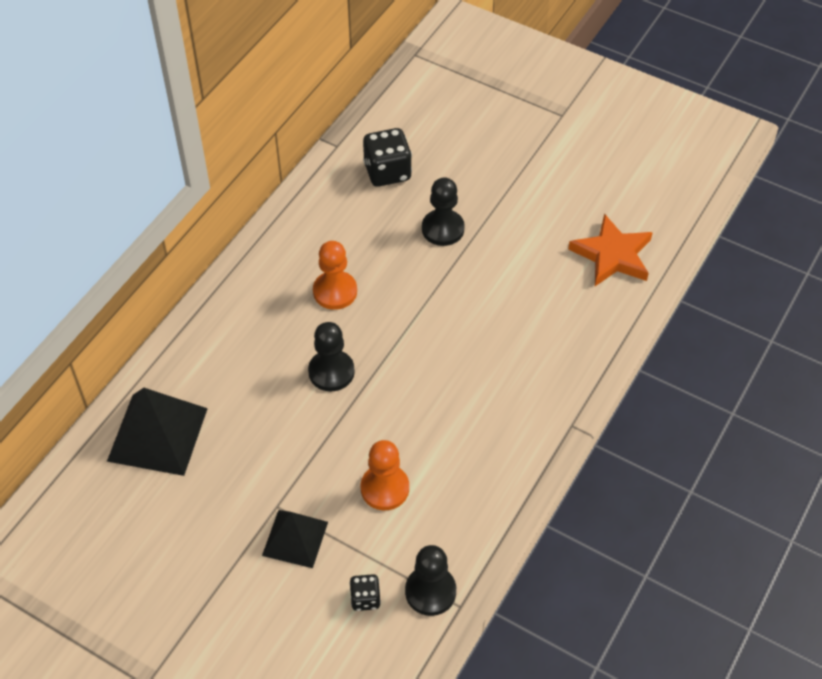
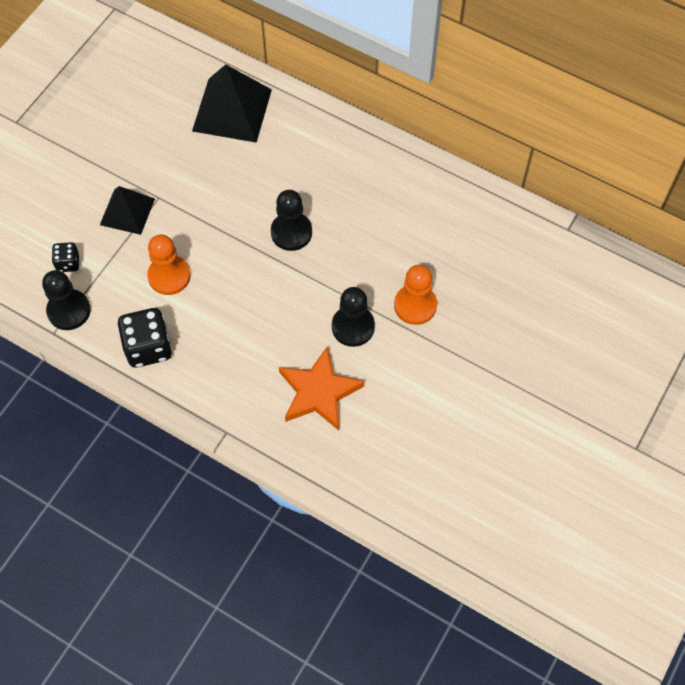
camera: 90 degrees right, 10 degrees up
(335, 291) = (382, 233): orange pawn -> orange pawn (415, 305)
(387, 172) = (536, 275): black dice -> black dice (148, 347)
(443, 229) = (462, 325): black pawn -> black pawn (353, 327)
(612, 255) = (434, 486): orange star -> orange star (318, 392)

